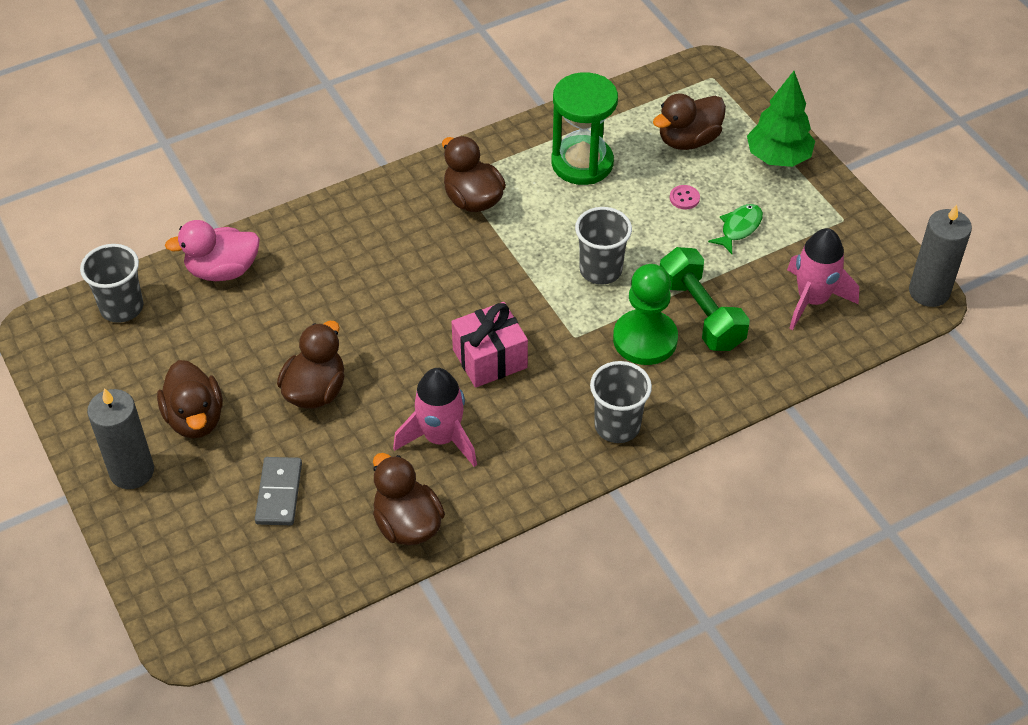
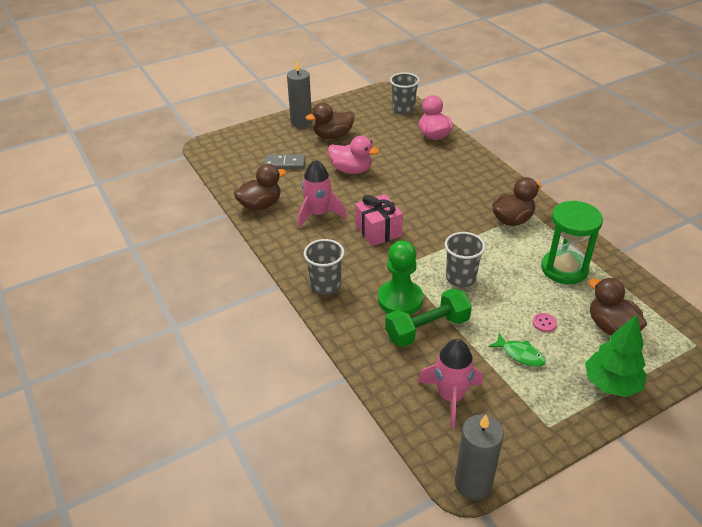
camera: 90 degrees right, 10 degrees down
(315, 391) = (351, 170): brown duck -> pink duck

